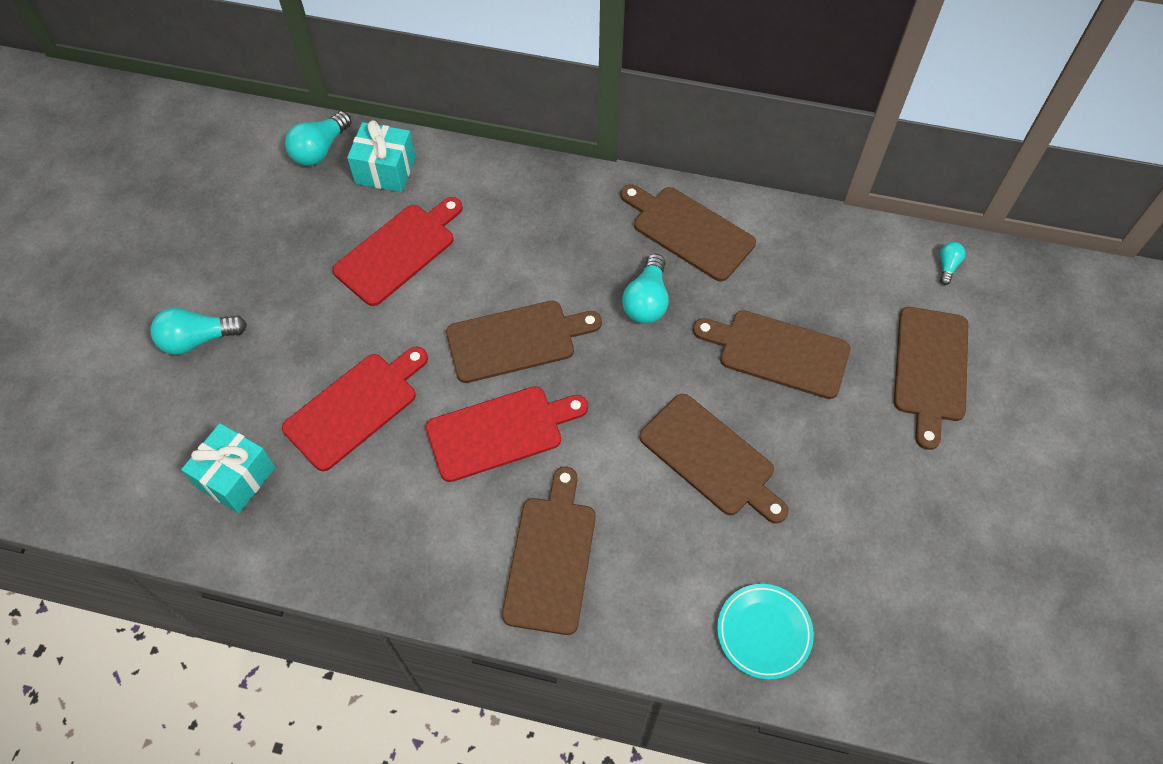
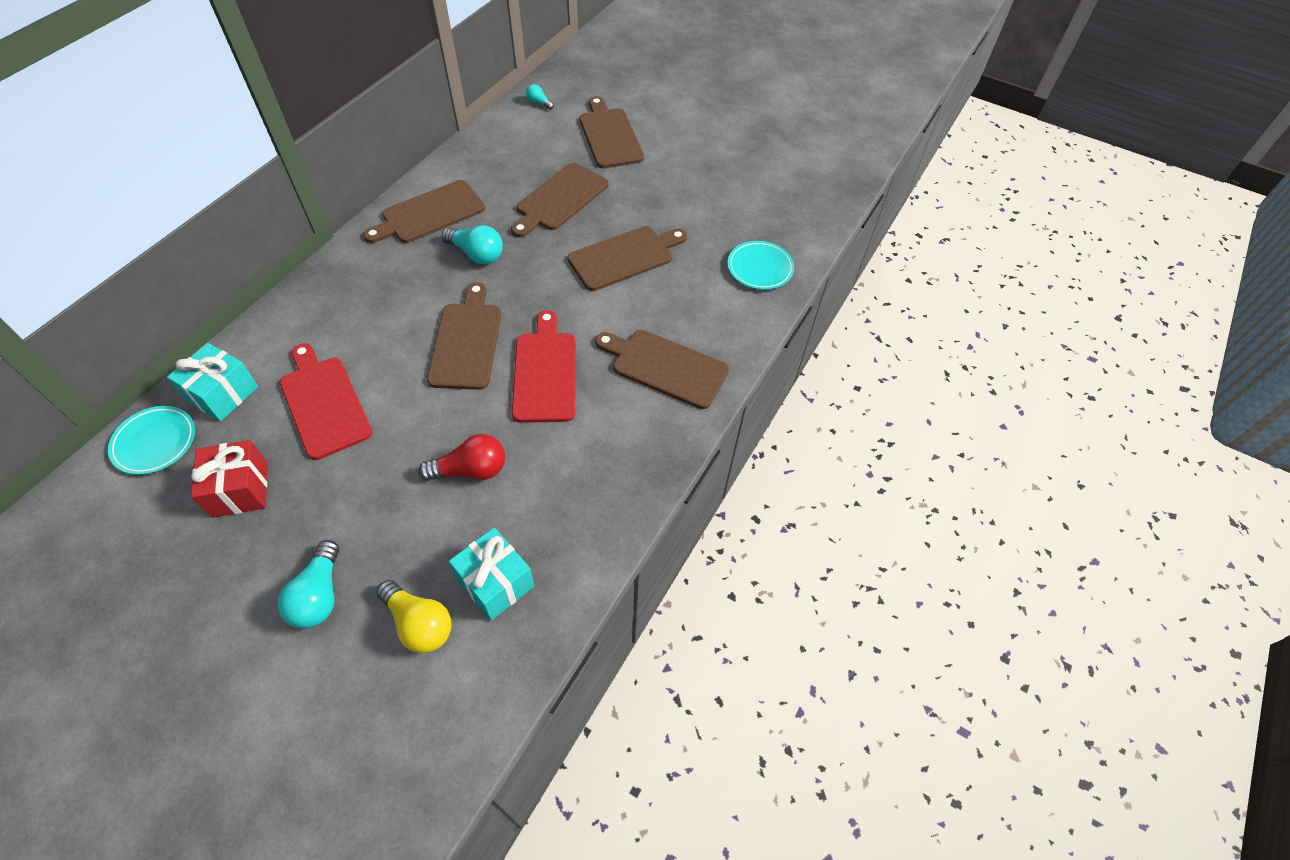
camera: 75 degrees left, 5 degrees down
(184, 429) = (419, 623): none -> yellow light bulb
(288, 233) = (240, 489): none -> red gift
(320, 149) = (155, 442): turquoise light bulb -> turquoise plate
(355, 407) = (470, 470): red cutting board -> red light bulb
(930, 369) = (610, 136): brown cutting board -> brown cutting board turned 135 degrees counterclockwise

